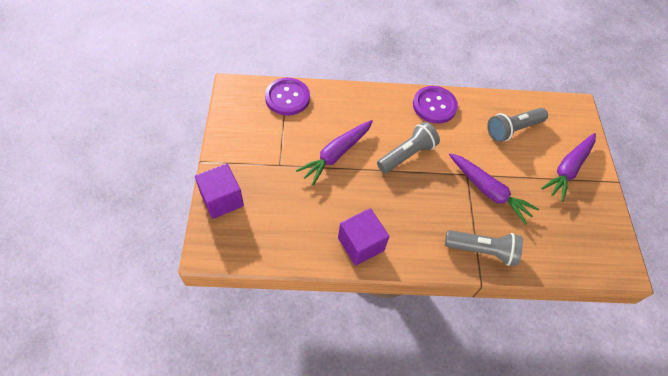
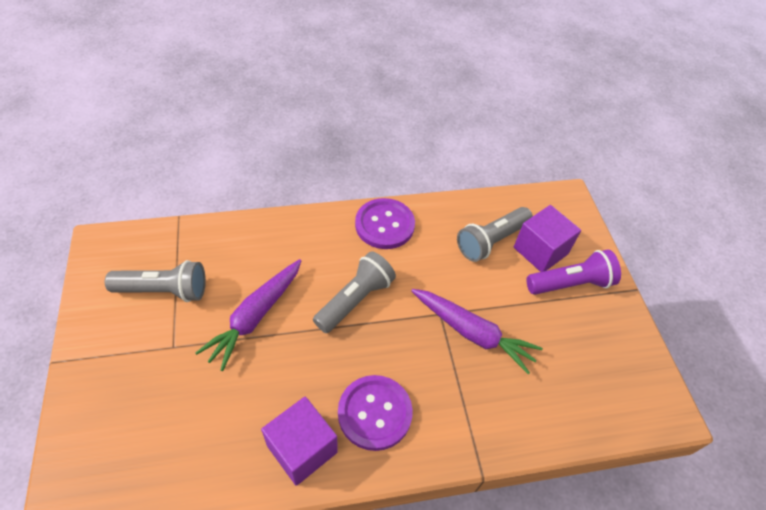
camera: 10 degrees left, 5 degrees down
(222, 199) = (85, 417): purple cube -> purple cube (540, 251)
(287, 98) = (180, 245): purple button -> purple button (374, 413)
(482, 250) = (476, 424): grey flashlight -> grey flashlight (164, 290)
(568, 169) = (571, 283): purple carrot -> purple flashlight

